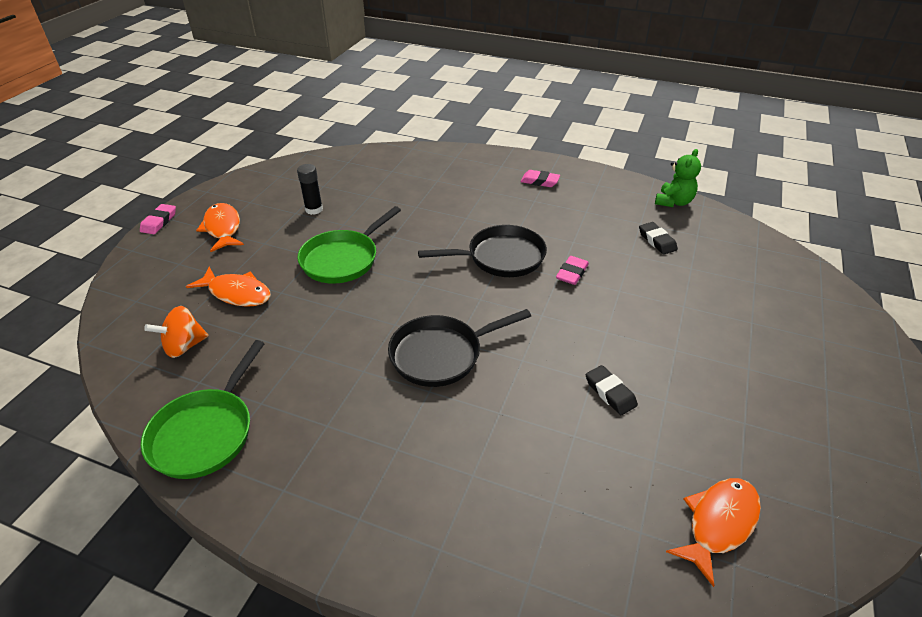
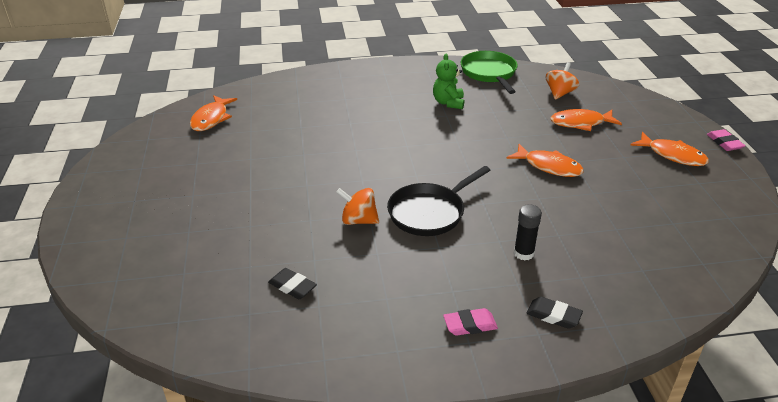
camera: 150 degrees right, 5 degrees down
(314, 209) = (638, 196): black glue stick -> black glue stick (523, 253)
(343, 259) = (549, 166): green pan -> orange fish
(441, 354) = (409, 136): black pan -> none
(572, 273) = (359, 220): pink eraser -> orange spinning top
(610, 393) = (288, 151): black eraser -> black eraser (553, 315)
(673, 202) = (288, 358): green teddy bear -> green teddy bear (448, 103)

